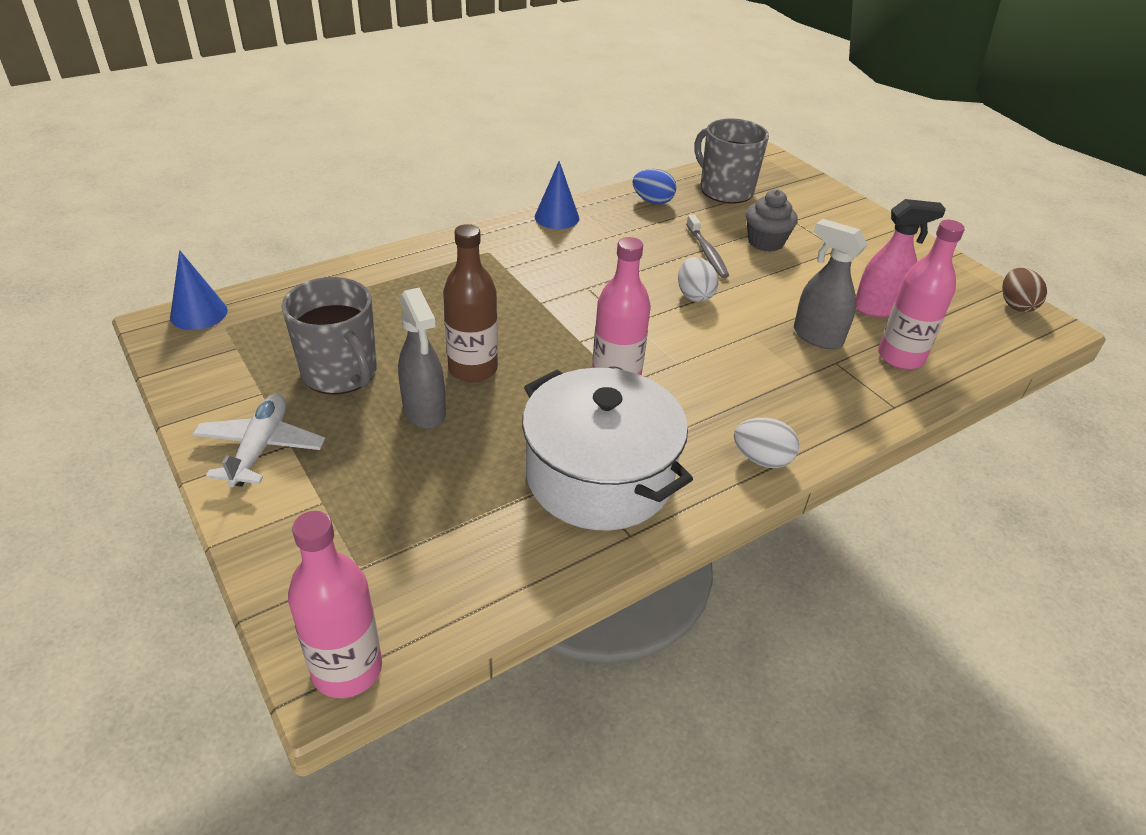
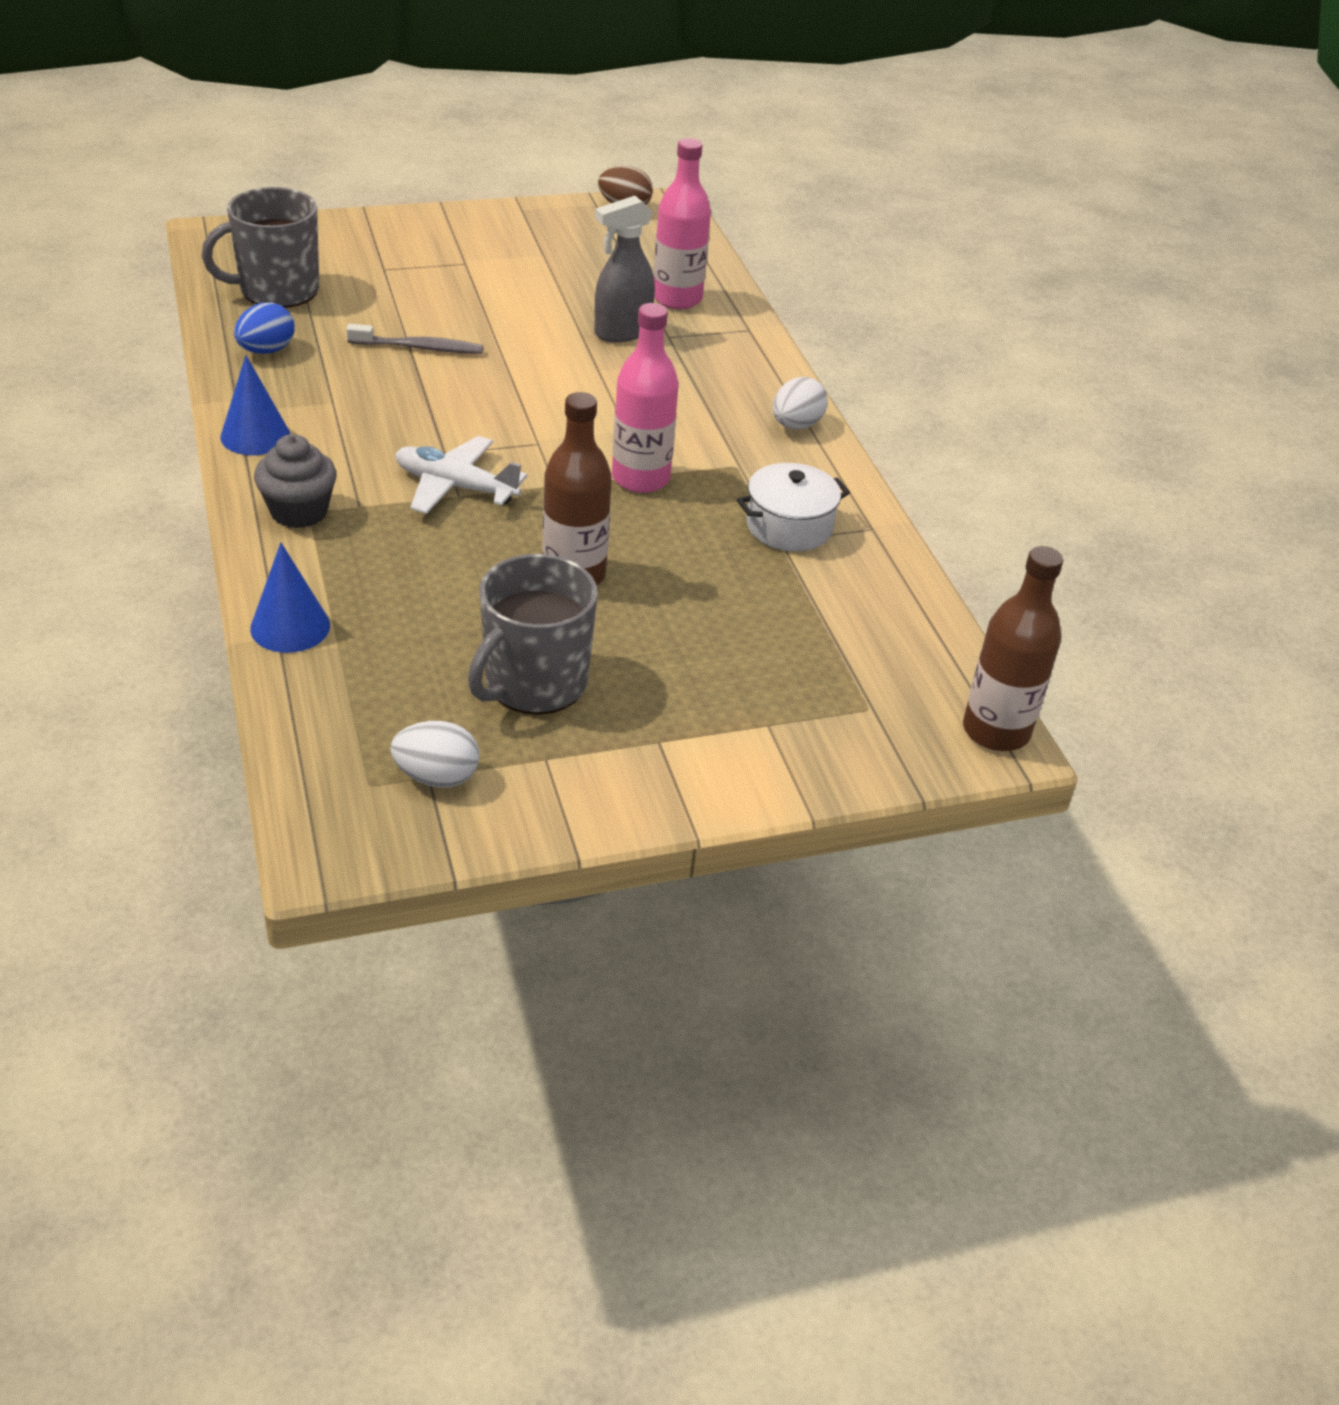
camera: 75 degrees left, 0 degrees up
(199, 313) = (317, 811): blue cone -> blue cone (290, 627)
(260, 448) = (658, 766): white plane -> white plane (455, 487)
(340, 373) = (534, 683): grey mug -> grey mug turned 150 degrees clockwise
(347, 669) = (996, 731): pink bottle -> brown bottle
(424, 411) = (640, 625): grey spray bottle -> none
(599, 476) = (789, 526): white pot -> white pot, size x0.54
(694, 295) = (505, 383): white egg -> white egg (437, 777)
(765, 242) = (421, 302): grey cupcake -> grey cupcake (299, 511)
(878, 308) = (591, 280): pink spray bottle -> none

